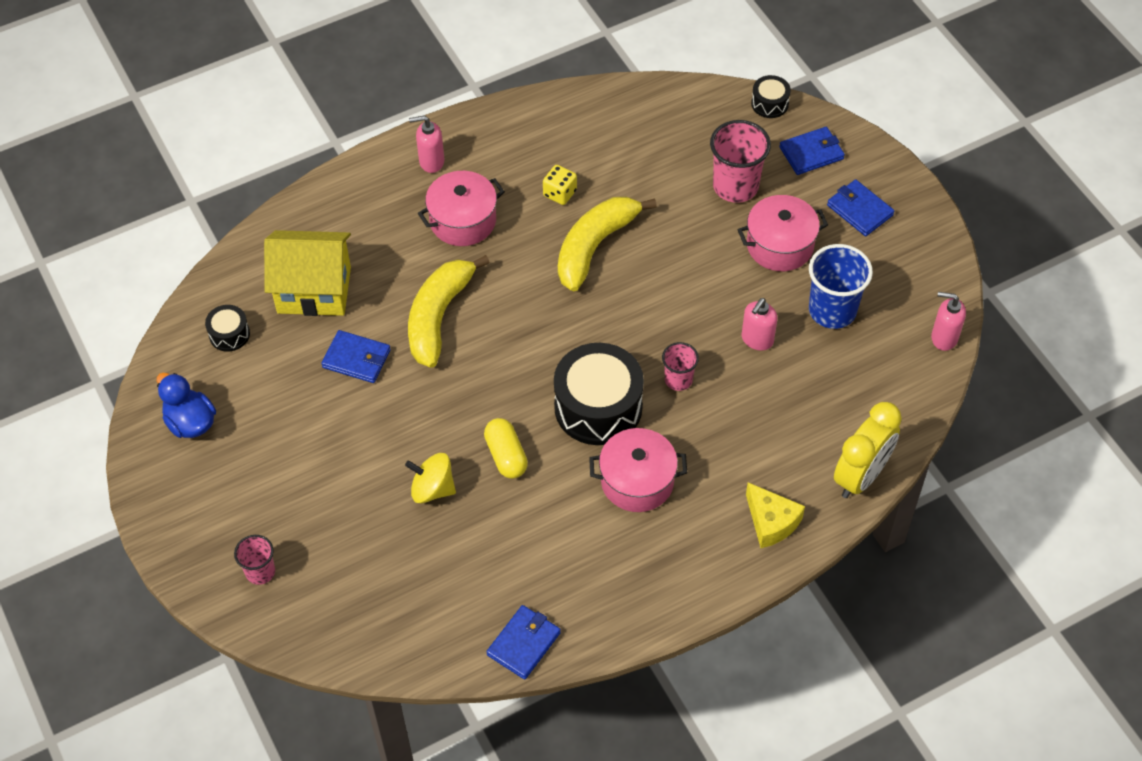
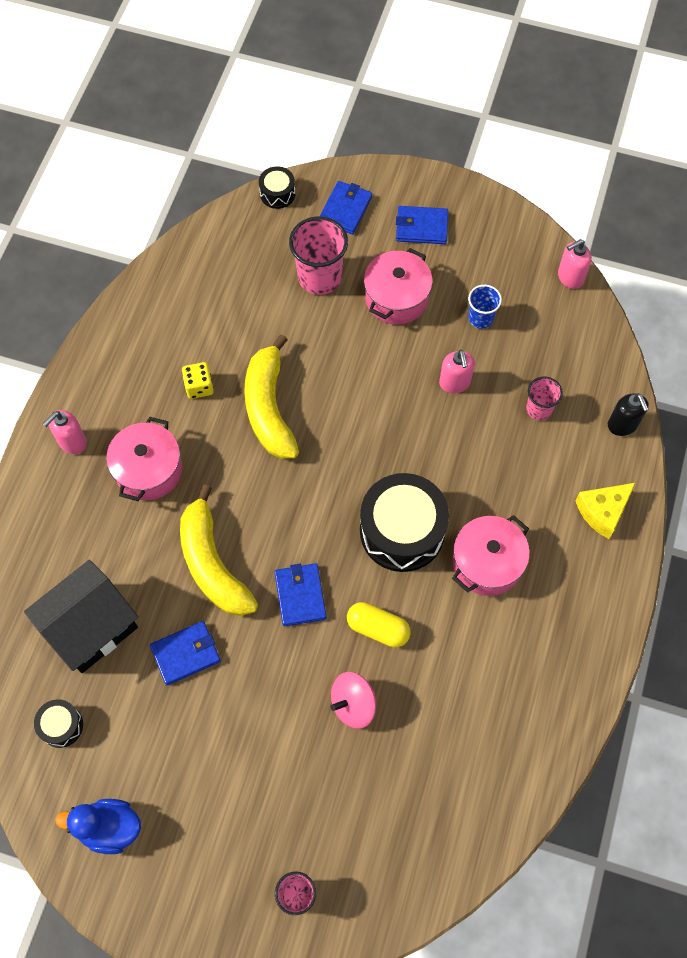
camera: 45 degrees left, 10 degrees up
(314, 290) = (91, 627): yellow house -> black house
(432, 489) = (353, 704): yellow spinning top -> pink spinning top
(523, 643) = (541, 760): blue wallet -> blue wallet (300, 595)
(678, 380) = (434, 460): pink cup -> pink cup (539, 409)
(771, 522) = (602, 511): yellow cheese -> yellow cheese turned 135 degrees clockwise
(832, 310) = (480, 318): blue cup -> blue cup, size x0.57
(861, 476) = (622, 425): yellow clock -> black soap dispenser

